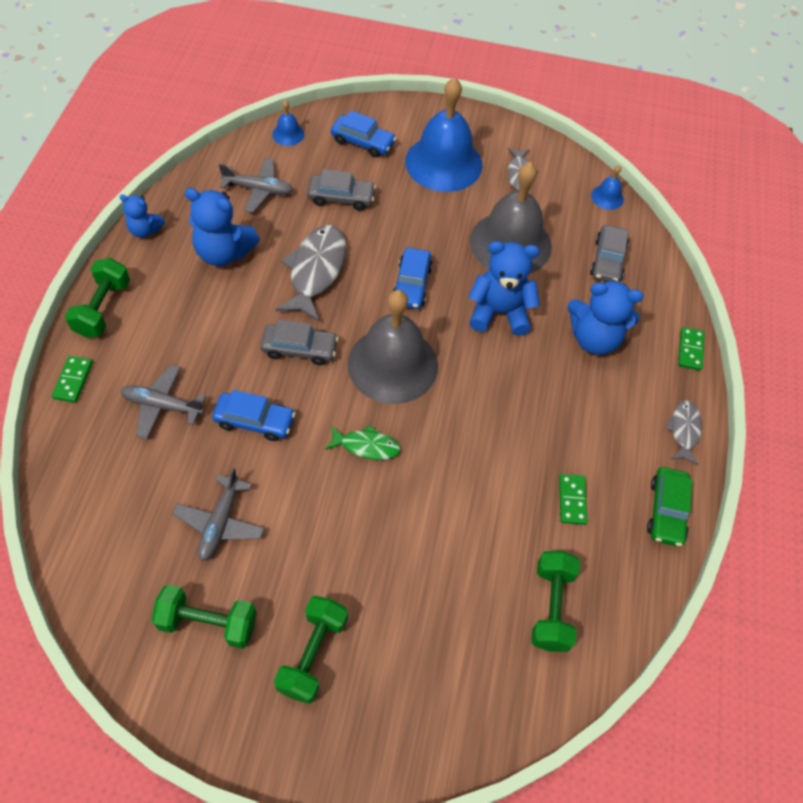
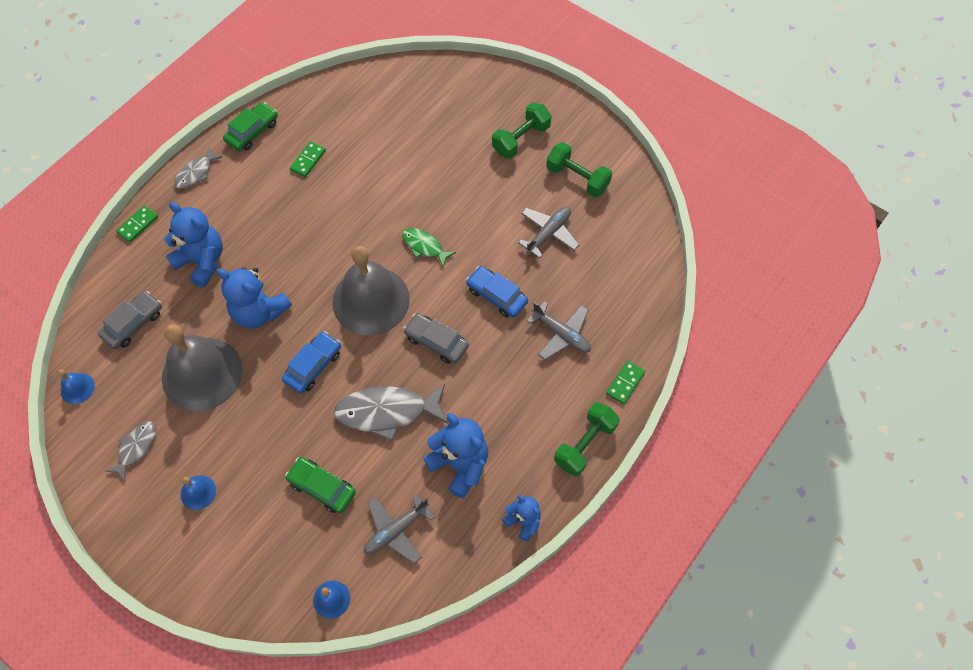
camera: 150 degrees left, 5 degrees up
(258, 190) = (396, 530): grey plane -> grey plane turned 75 degrees counterclockwise
(316, 271) = (387, 412): grey fish -> grey fish turned 45 degrees clockwise
(341, 198) = (322, 487): grey car -> green car
(362, 142) = (261, 555): blue car -> none
(443, 163) = (198, 492): blue bell -> blue bell, size x0.42
(551, 607) = (365, 110): green dumbbell -> none

